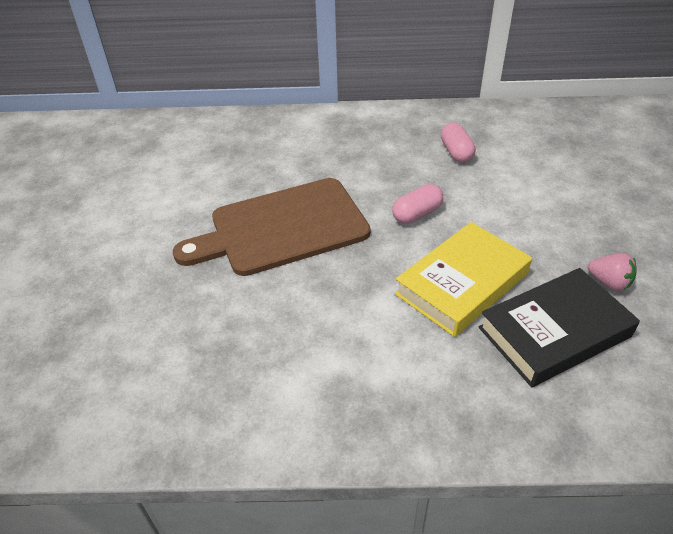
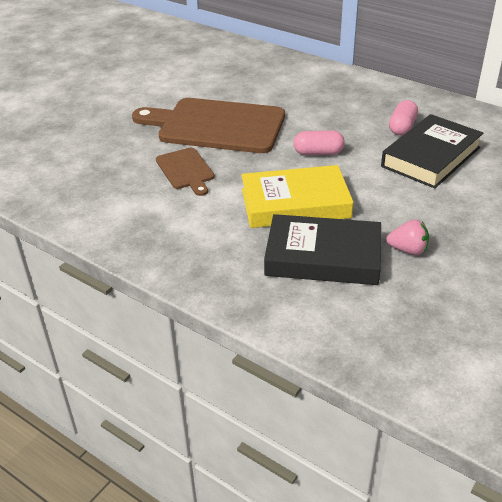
camera: 35 degrees right, 5 degrees down
(311, 300) = (185, 170): none -> brown cutting board
(514, 173) = (430, 157): none -> black book
(609, 283) = (408, 250): pink strawberry -> pink strawberry turned 60 degrees counterclockwise

